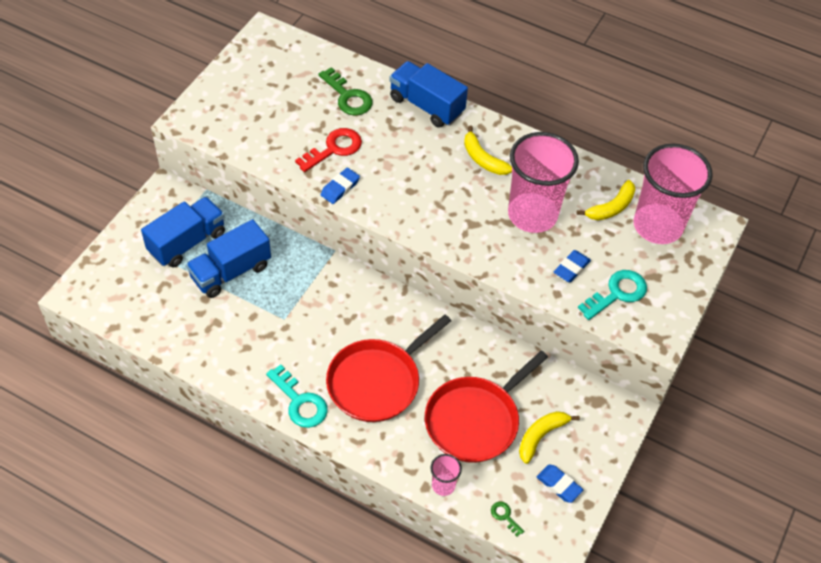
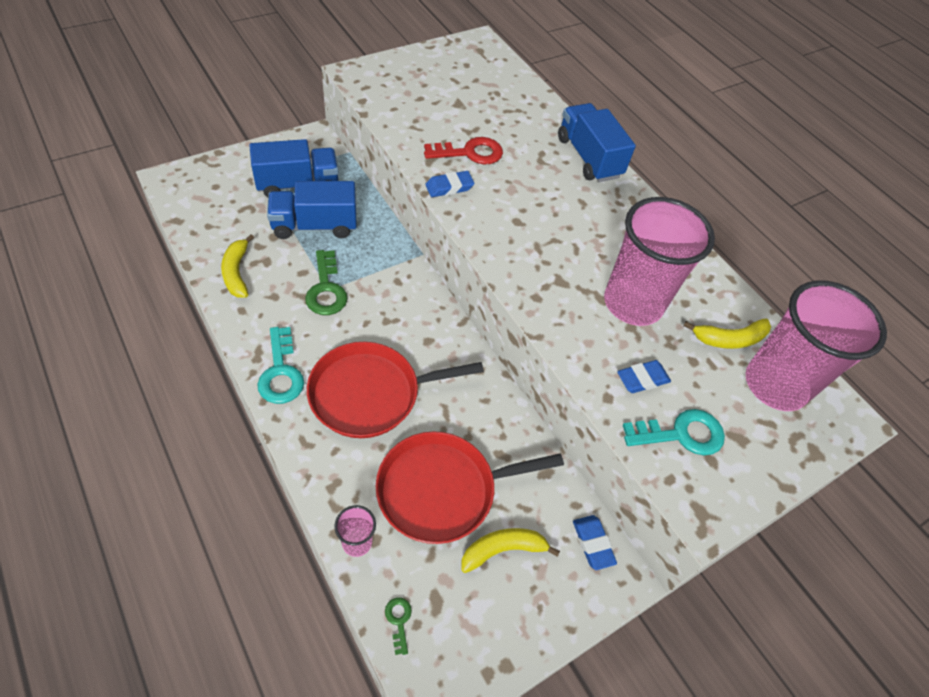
camera: 25 degrees right, 0 degrees up
(348, 97) = (517, 118): green key -> green key (326, 289)
(483, 159) = (614, 227): yellow banana -> yellow banana (237, 272)
(559, 485) = (486, 620): blue eraser -> blue eraser (593, 543)

